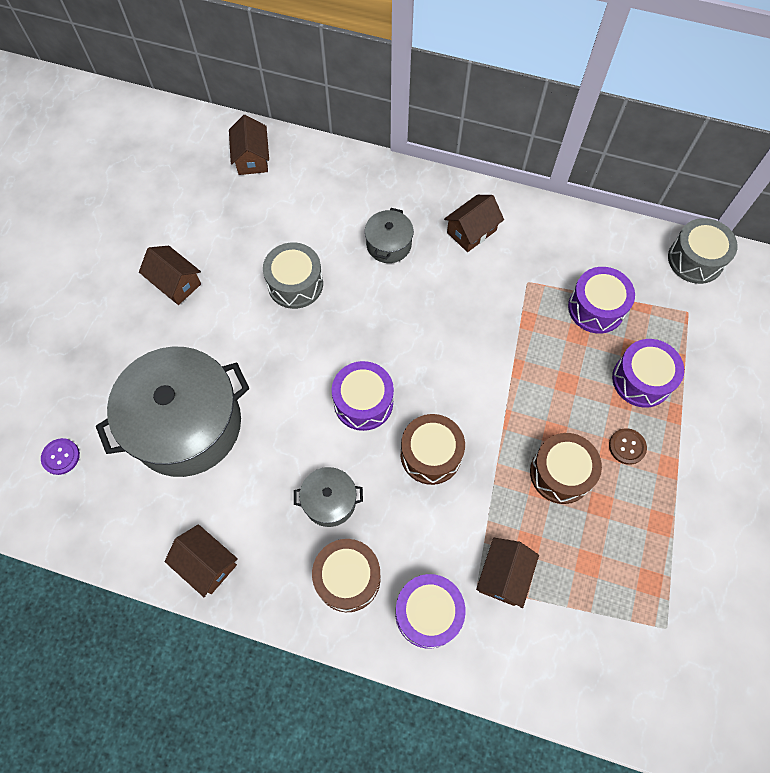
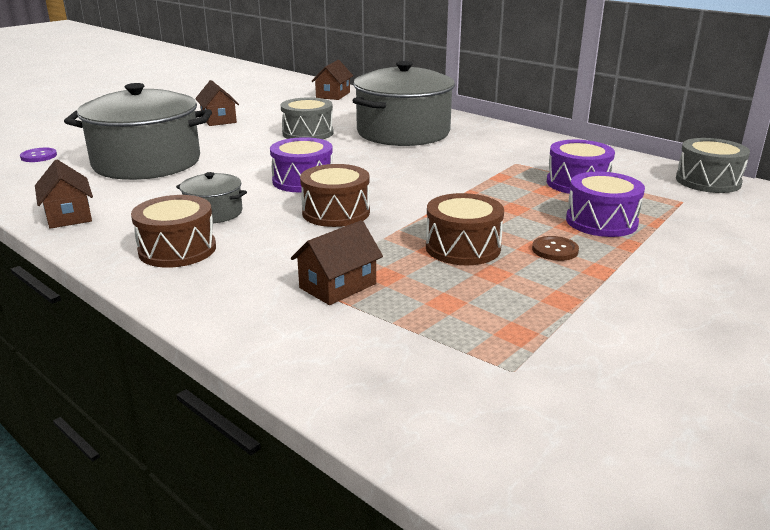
camera: 25 degrees right, 40 degrees down
(388, 244) = (403, 132): grey pot -> grey pot, size x2.20
(428, 613) = (230, 286): purple drum -> none
(471, 231) = (482, 138): brown house -> none

